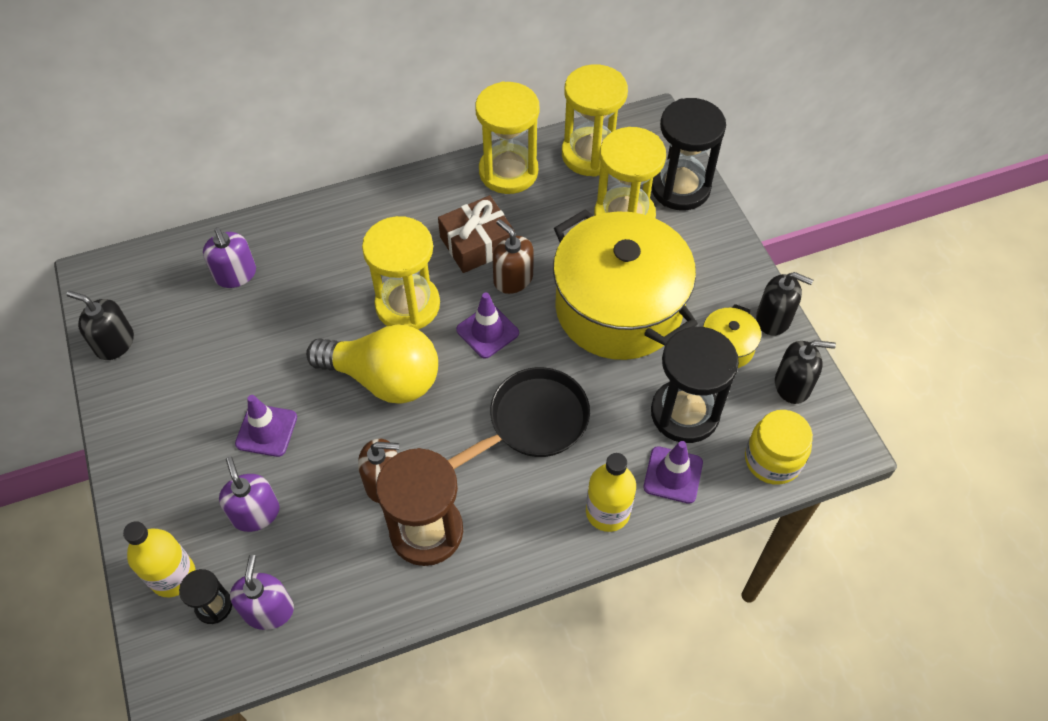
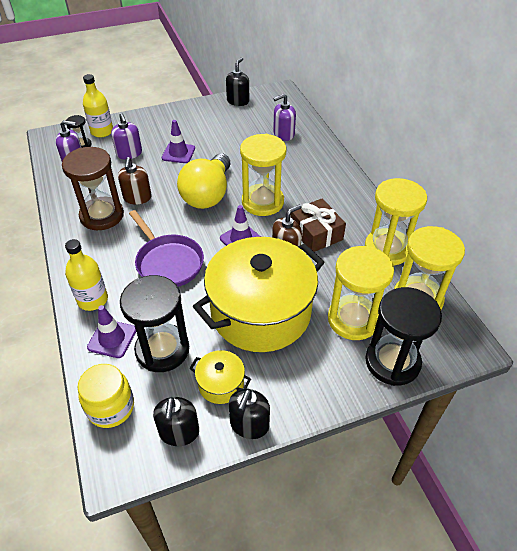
camera: 90 degrees right, 10 degrees down
(255, 513) = (129, 153): purple soap dispenser -> purple soap dispenser turned 90 degrees clockwise
(533, 421) = (168, 262): black pan -> purple pan

